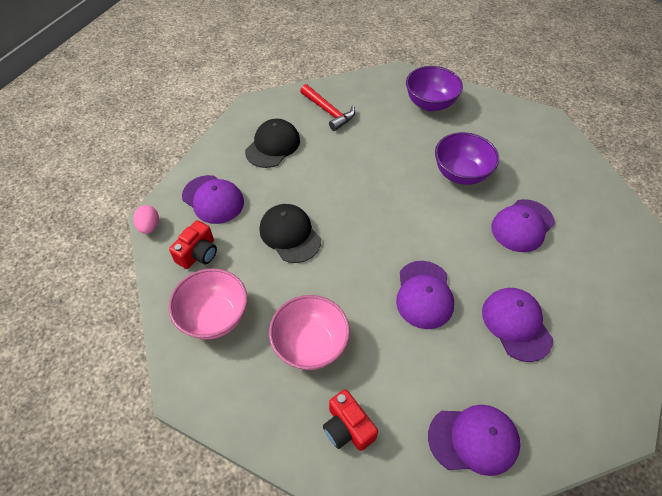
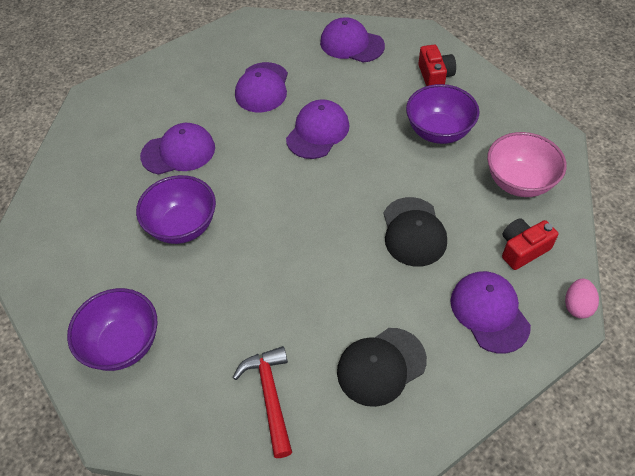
camera: 150 degrees left, 0 degrees up
(310, 345) = (438, 131): pink bowl -> purple bowl

